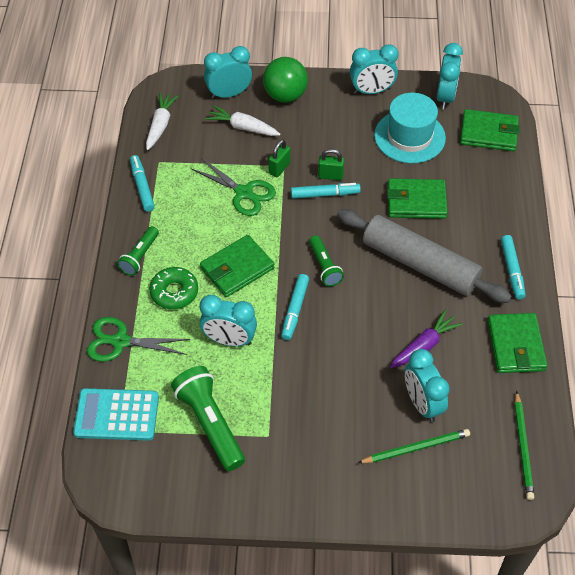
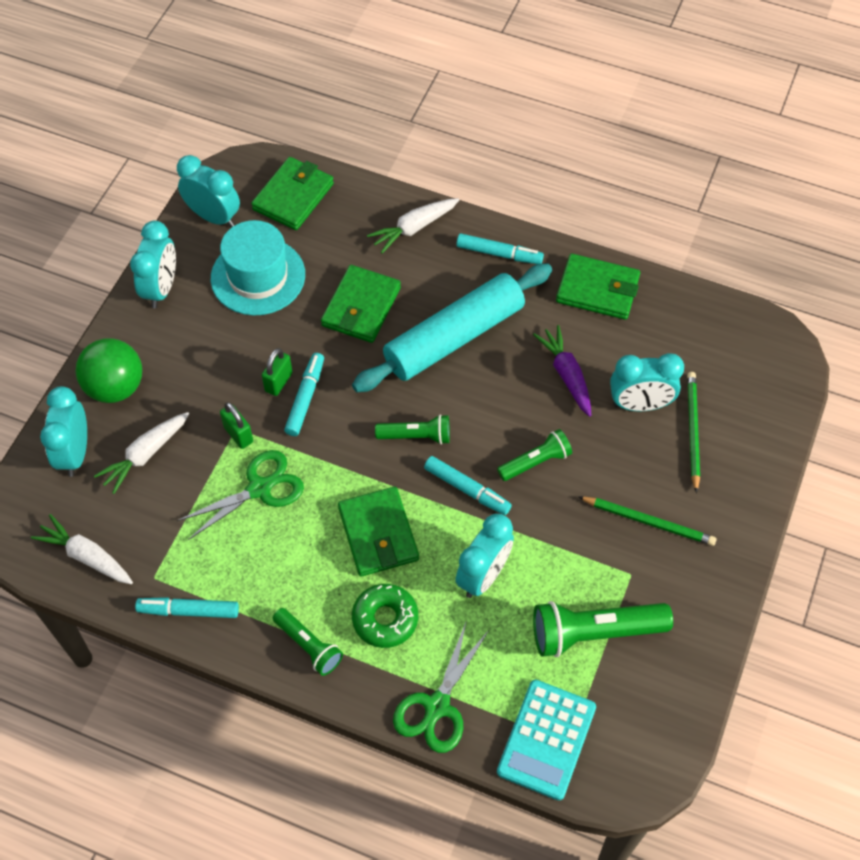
camera: 70 degrees left, 5 degrees up
(337, 346) = (536, 462): none -> green flashlight
(420, 264) = (454, 337): grey rolling pin -> turquoise rolling pin
(503, 210) = (414, 228): none -> white carrot
(523, 447) = (722, 333): green pencil -> green pencil (649, 522)

